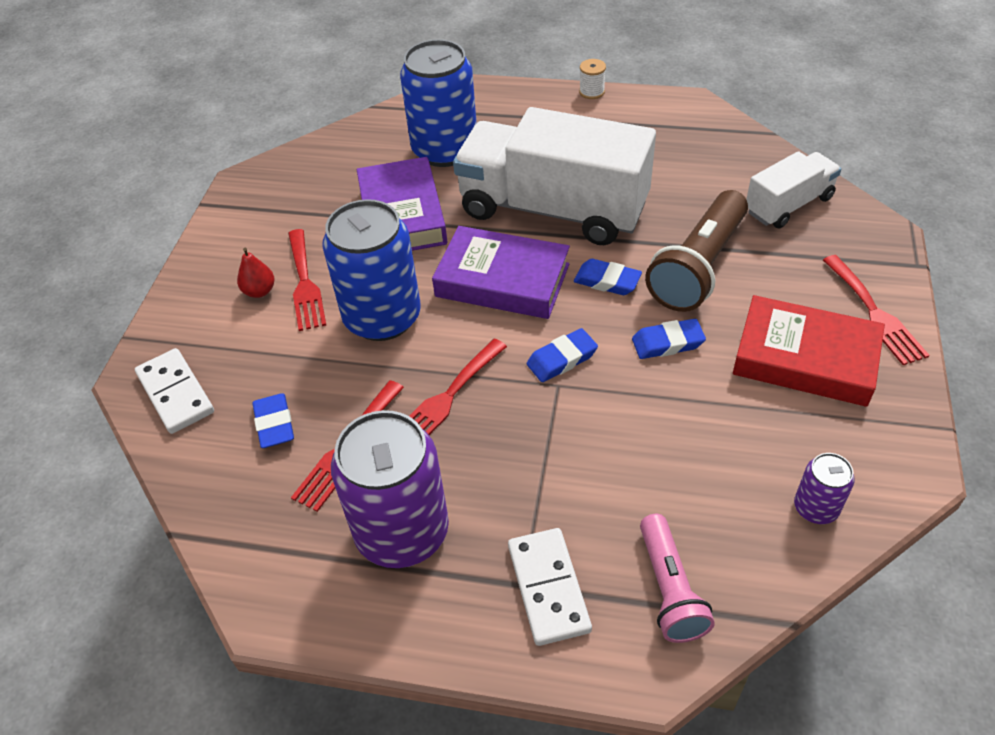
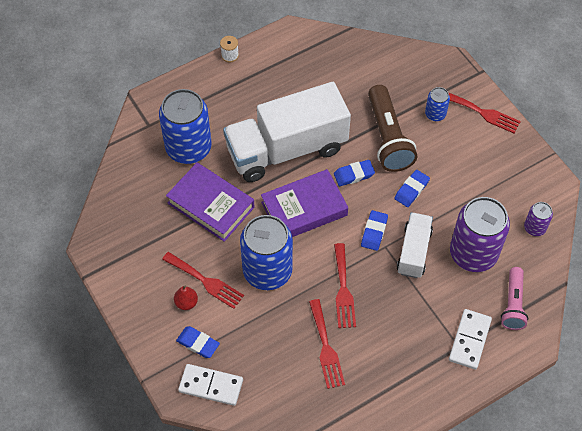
camera: 45 degrees left, 10 degrees up
(274, 424) = (278, 362): blue eraser -> blue eraser (198, 343)
(402, 532) = (390, 364): purple can -> purple can (473, 253)
(548, 588) = (469, 340): white domino -> white domino turned 75 degrees clockwise
(669, 589) = (513, 304): pink flashlight -> pink flashlight turned 60 degrees clockwise
(788, 205) = (396, 72): white truck -> white truck (414, 251)
(797, 277) = (435, 114): none -> blue can
(805, 358) = (474, 157): red book -> none

